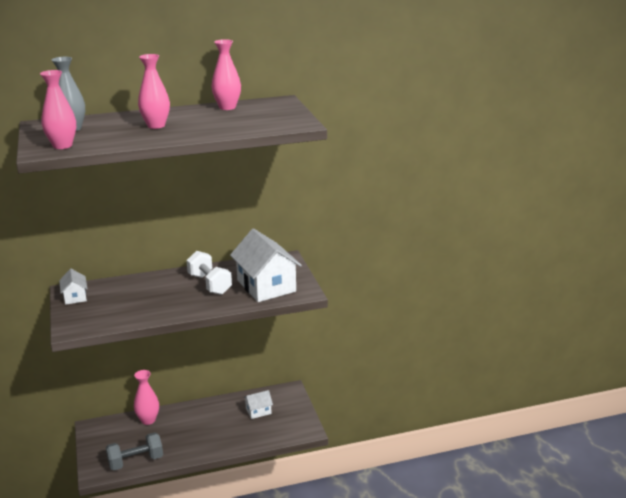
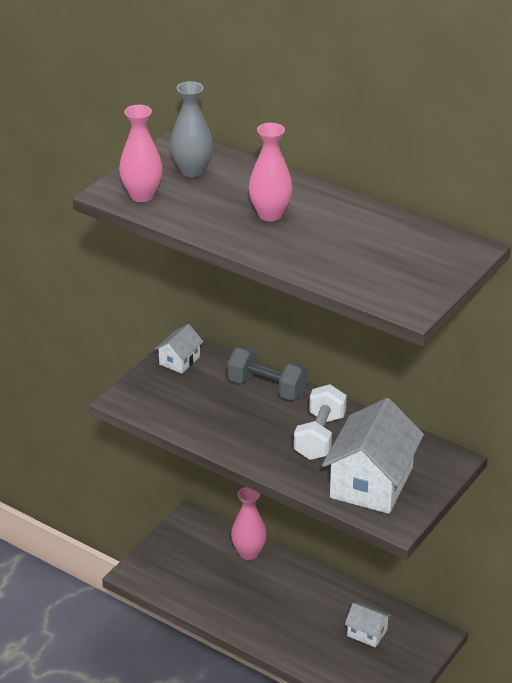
camera: 50 degrees right, 10 degrees up
(136, 461) = (181, 591): grey dumbbell -> grey dumbbell (267, 388)
(227, 107) = (392, 225): pink vase -> none

